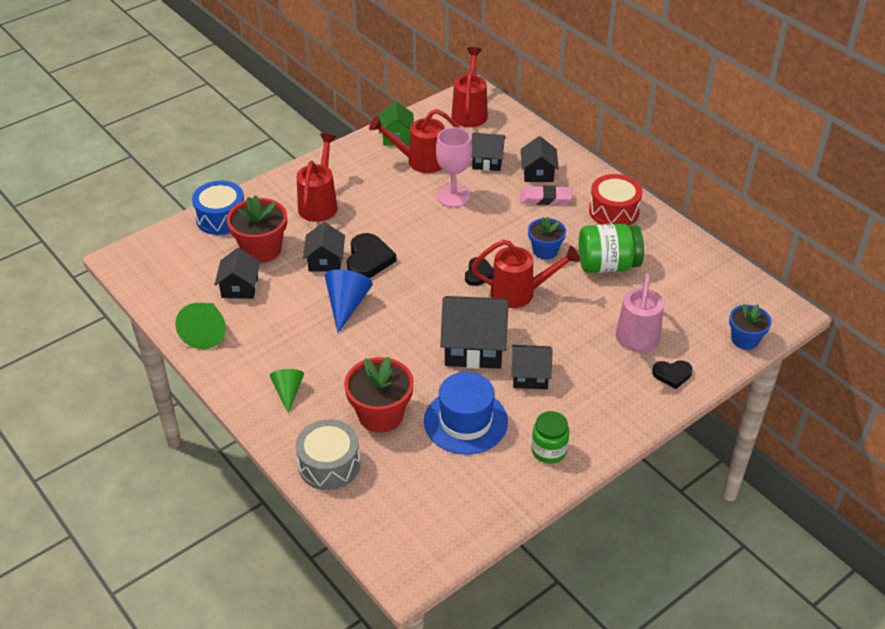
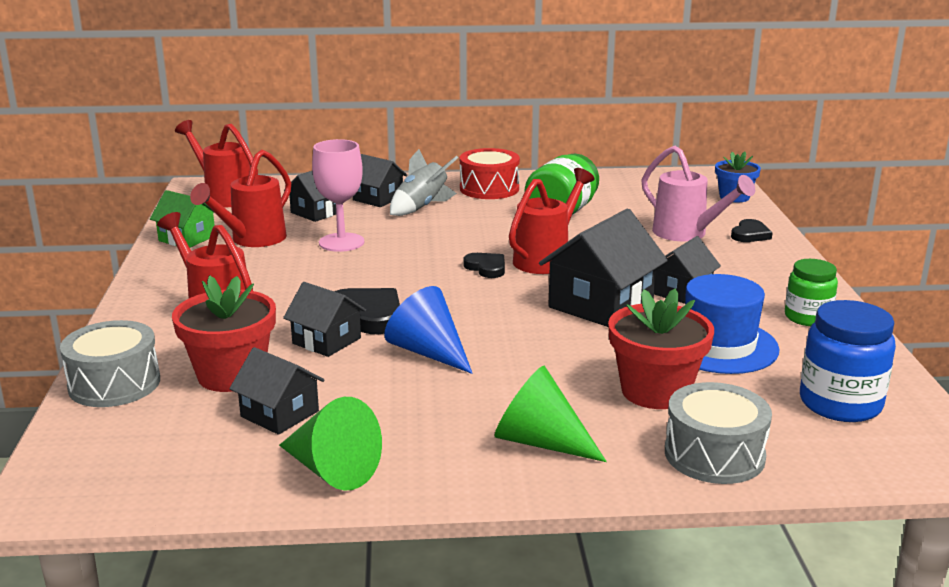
camera: 55 degrees left, 20 degrees down
(221, 218) = (114, 384): blue drum -> grey drum
(288, 392) = (540, 442): green cone -> green cone, size x1.53
(435, 501) = (840, 404): none -> blue jar
(545, 198) = (421, 207): pink eraser -> grey rocket
(545, 250) = (499, 230): blue flower pot -> none

